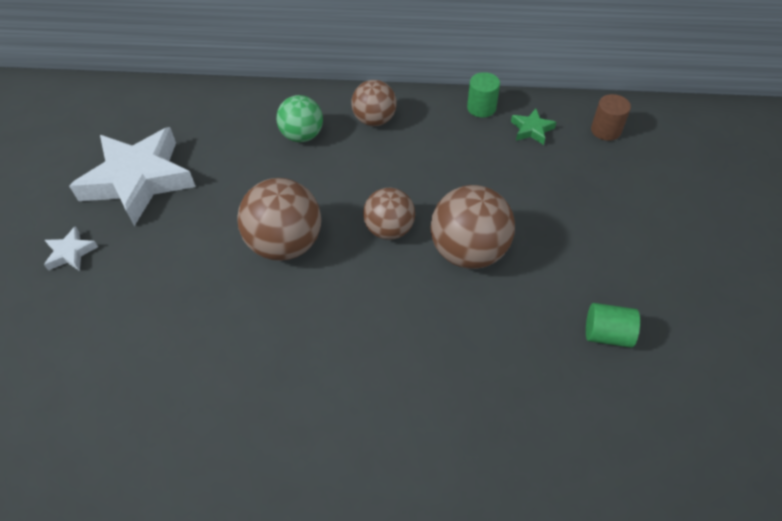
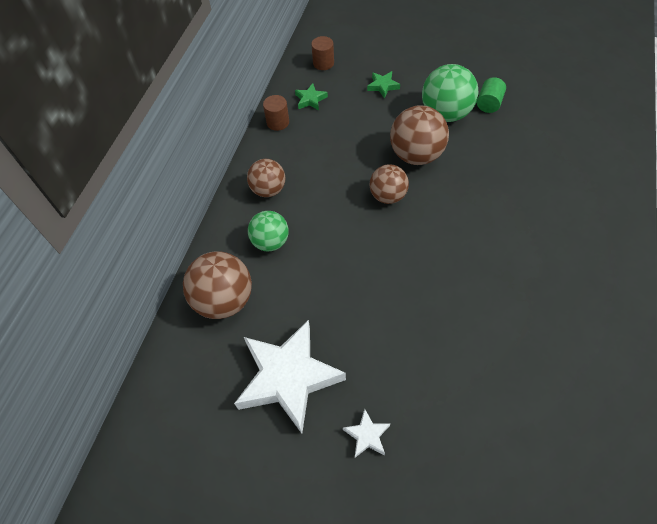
camera: 75 degrees left, 5 degrees up
(285, 244) = (389, 263): brown ball -> brown ball (224, 300)
(481, 108) = (278, 122): green cylinder -> brown cylinder
(562, 278) = (446, 113): none -> green ball
(589, 198) = (383, 86): none -> green star

